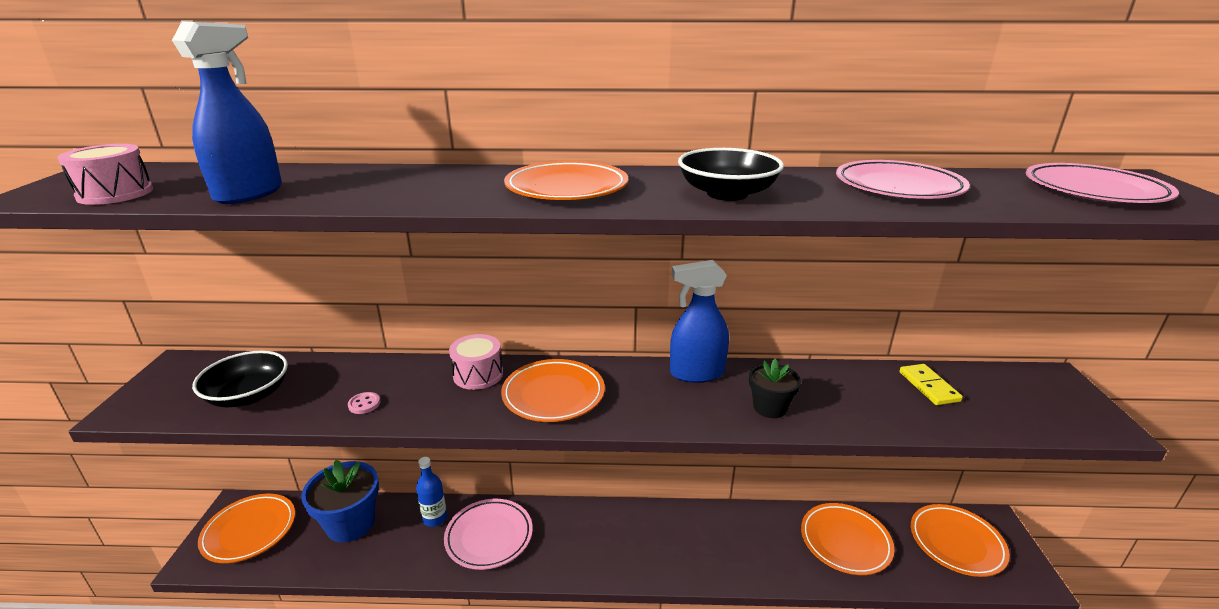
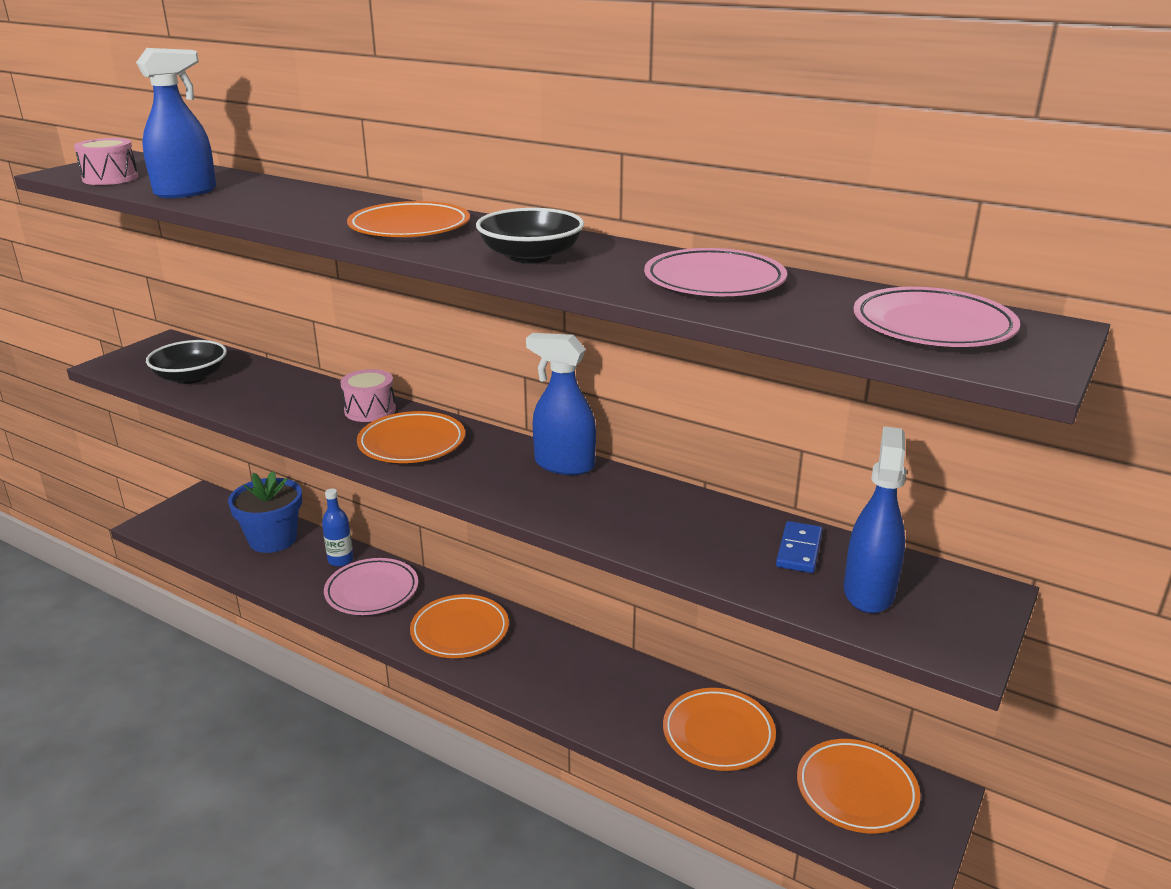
camera: 30 degrees right, 0 degrees up
(249, 531) = (198, 517): orange plate -> orange plate (460, 631)
(364, 404) = (261, 407): pink button -> none
(770, 407) = (593, 513): black flower pot -> none
(928, 386) = (799, 550): yellow domino -> blue domino
(1006, 403) = (868, 592): none -> blue spray bottle

